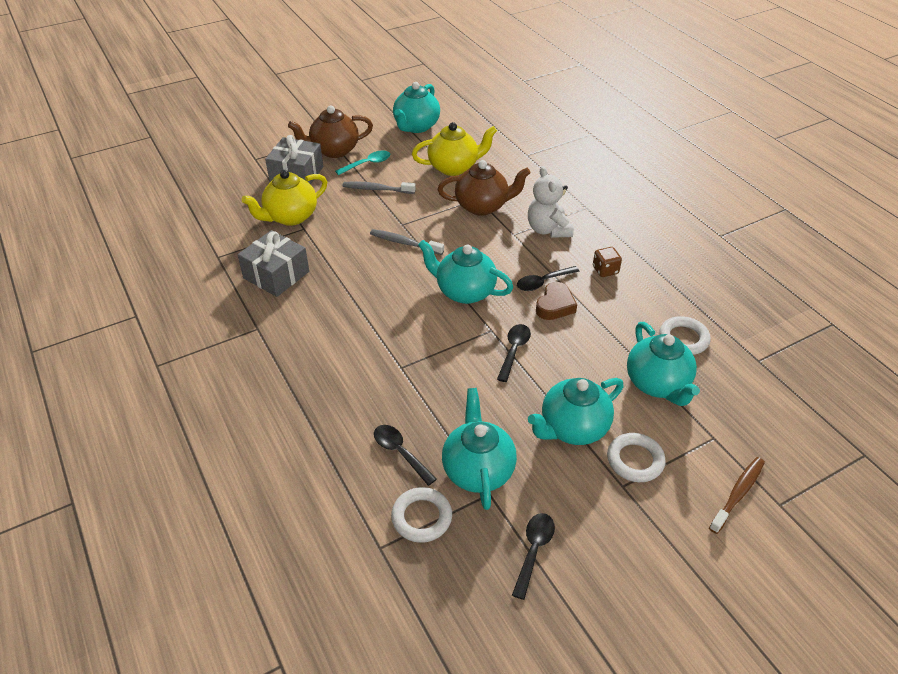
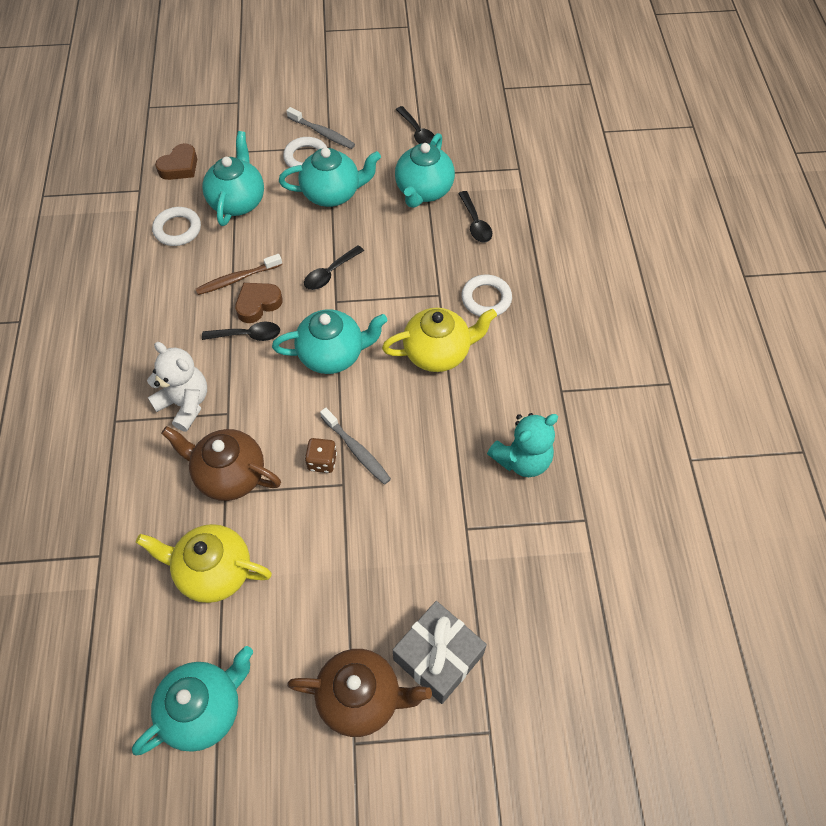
camera: 155 degrees left, 15 degrees up
(276, 275) = (522, 459): grey gift -> turquoise teddy bear
(290, 217) = (476, 559): yellow teapot -> yellow teapot (438, 353)
(367, 164) = (327, 636): turquoise spoon -> none
(377, 189) = (341, 569): grey toothbrush -> grey toothbrush (322, 133)
(421, 517) = (481, 175): white ring -> white ring (486, 299)
(464, 291) = (332, 355): turquoise teapot -> turquoise teapot turned 60 degrees counterclockwise
(533, 550) = (417, 133): black spoon -> black spoon turned 75 degrees counterclockwise
(548, 230) = (185, 404): white teddy bear -> white teddy bear turned 60 degrees counterclockwise
(605, 270) = (175, 325): brown dice -> brown dice (322, 461)
(738, 494) = (258, 116): brown toothbrush -> brown toothbrush (237, 279)
(750, 398) = (180, 167): none -> brown heart

